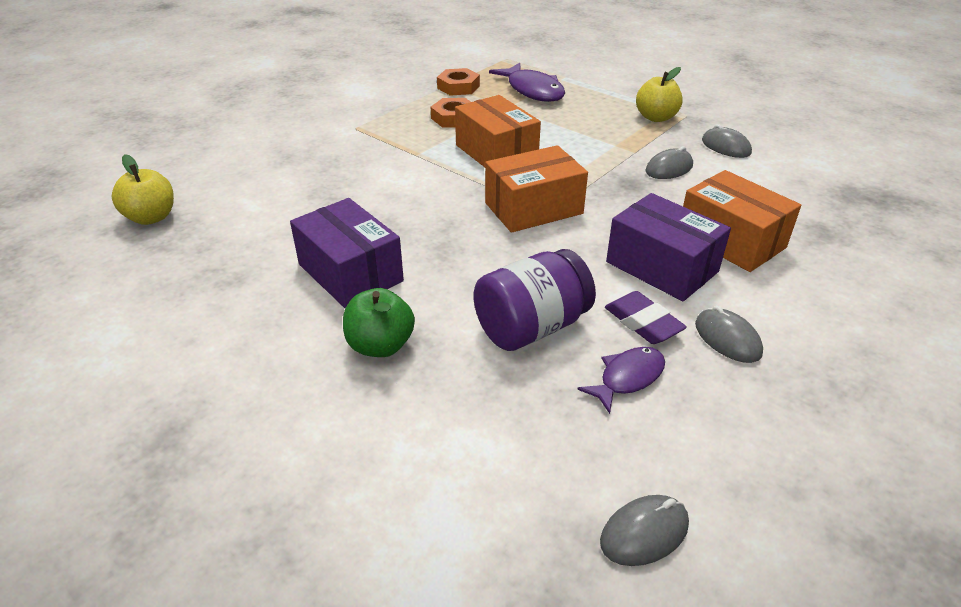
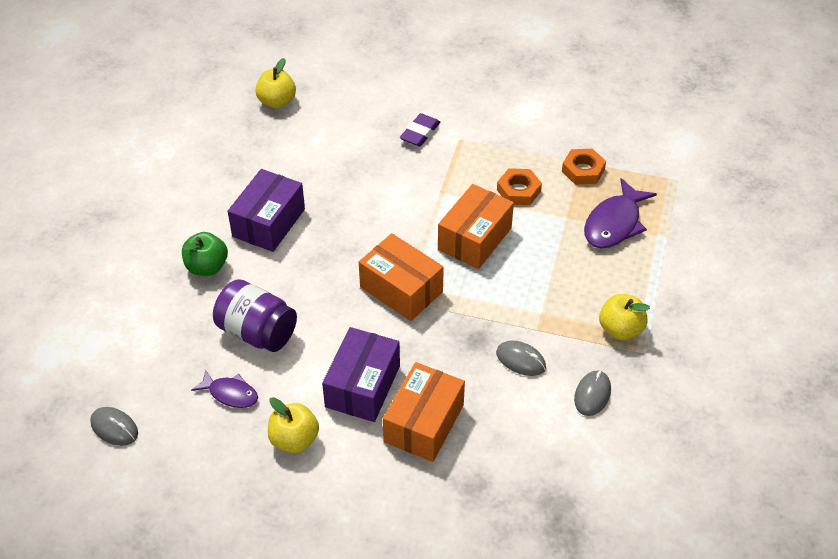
camera: 65 degrees right, 10 degrees up
(643, 323) = (290, 389): purple eraser -> purple eraser (420, 133)
(727, 339) = (294, 440): grey mouse -> yellow apple

